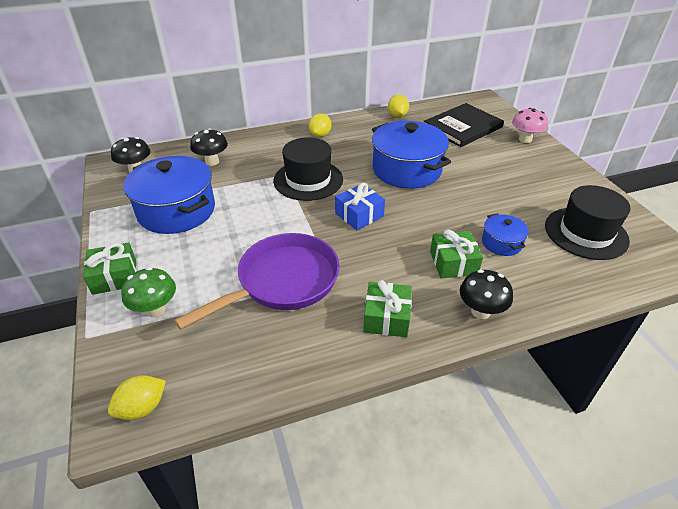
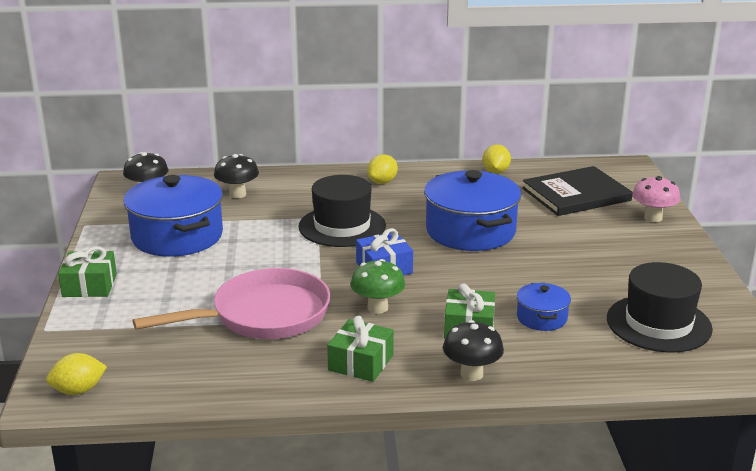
camera: 15 degrees right, 15 degrees down
(155, 309) = (120, 318): green mushroom -> green mushroom (377, 308)
(282, 282) = (263, 316): purple pan -> pink pan

